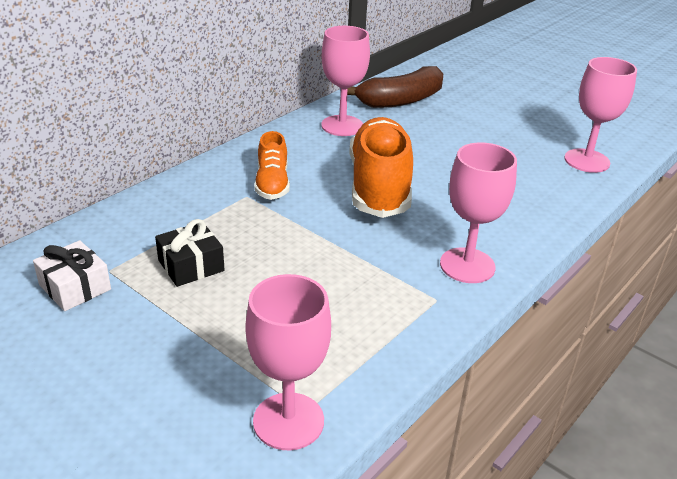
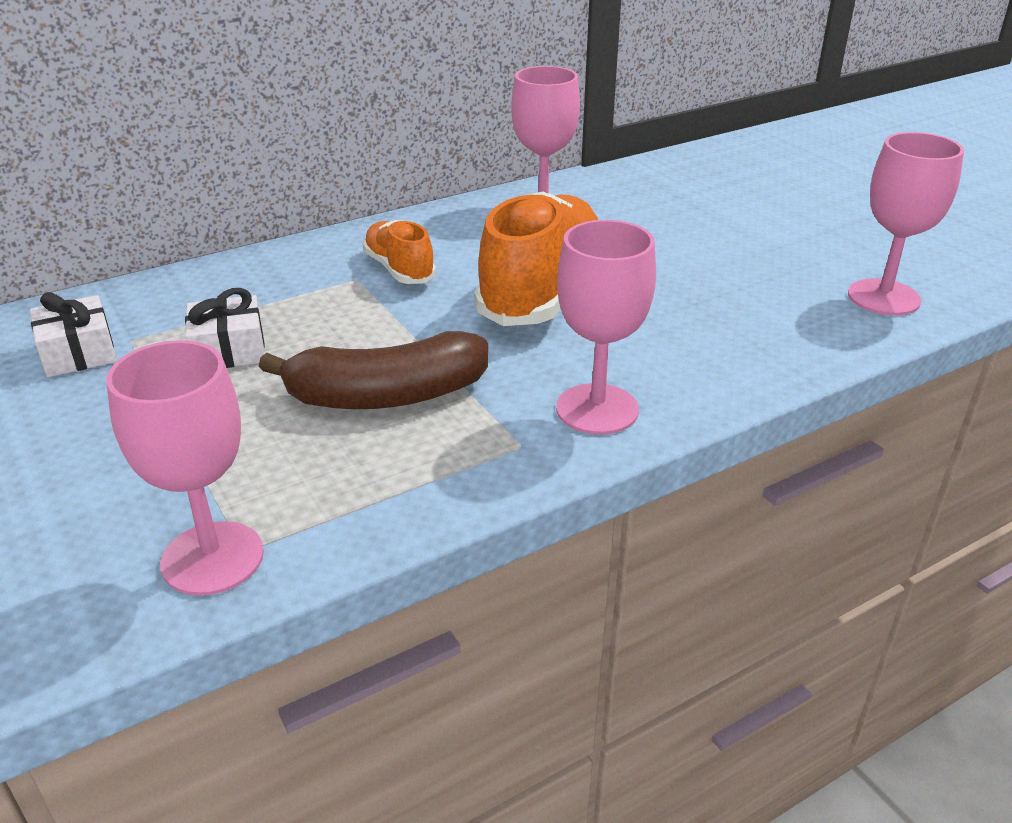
camera: 20 degrees right, 0 degrees up
(191, 265) = (229, 350): black gift -> white gift
(272, 184) = (399, 269): orange shoe -> orange shoe turned 135 degrees clockwise
(401, 100) = (648, 188): brown banana -> brown banana (387, 396)

